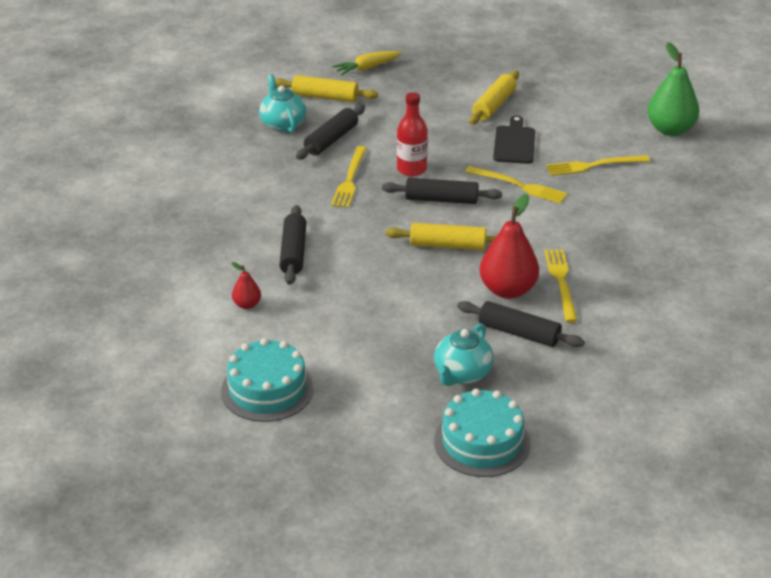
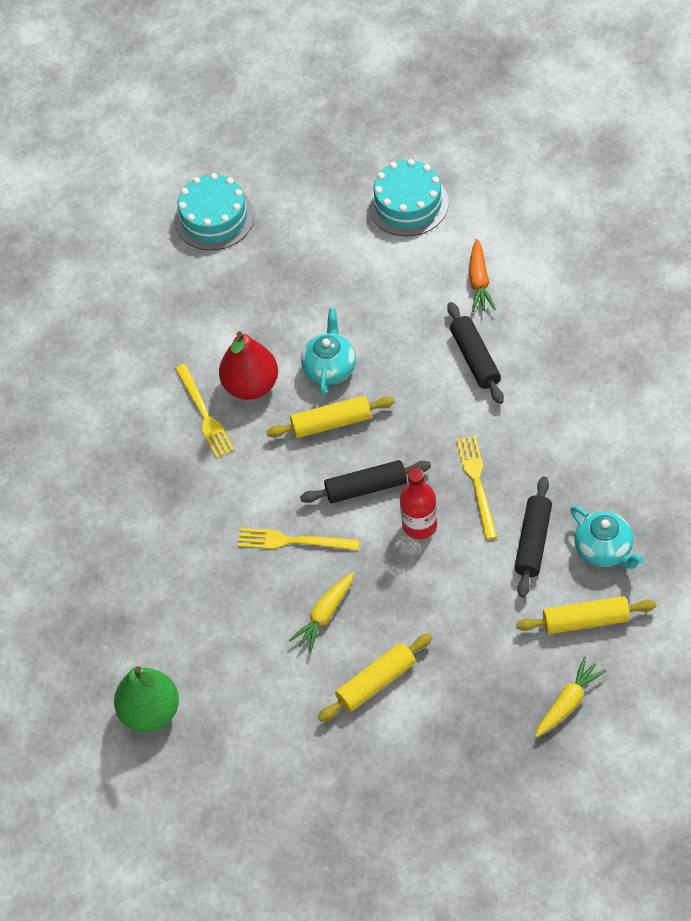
camera: 165 degrees right, 20 degrees up
(247, 304) = (479, 282): red pear -> orange carrot
(462, 374) = (255, 276): turquoise teapot -> turquoise teapot (329, 368)
(494, 105) = (376, 682): yellow rolling pin -> yellow rolling pin turned 45 degrees clockwise
(514, 143) = (324, 615): black cutting board -> yellow carrot
(519, 333) = (222, 338): black rolling pin -> none
(594, 165) = (222, 607): yellow fork -> none

